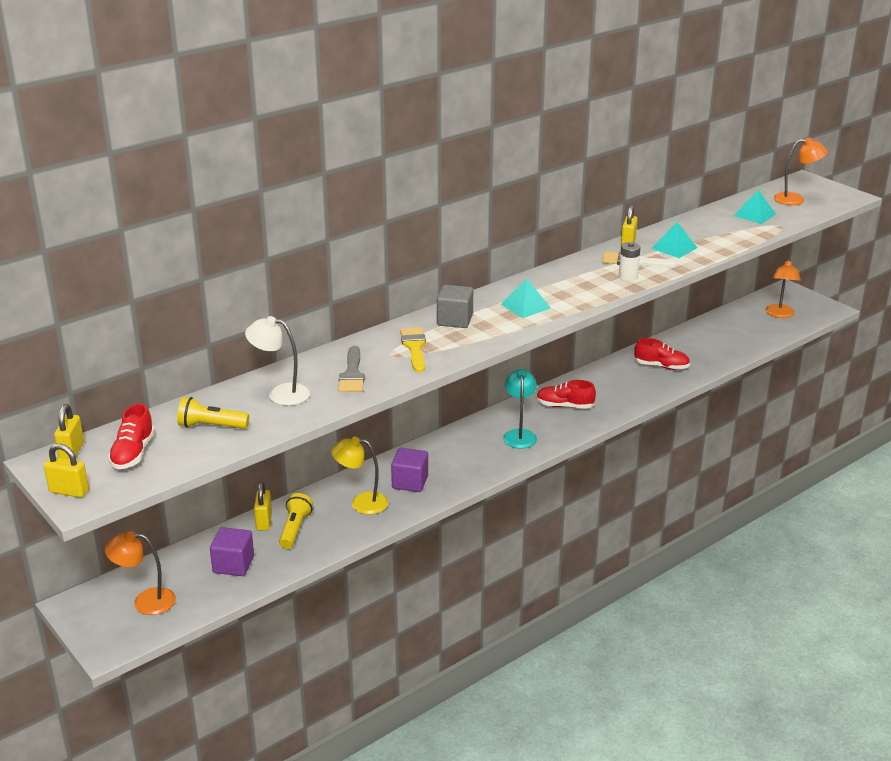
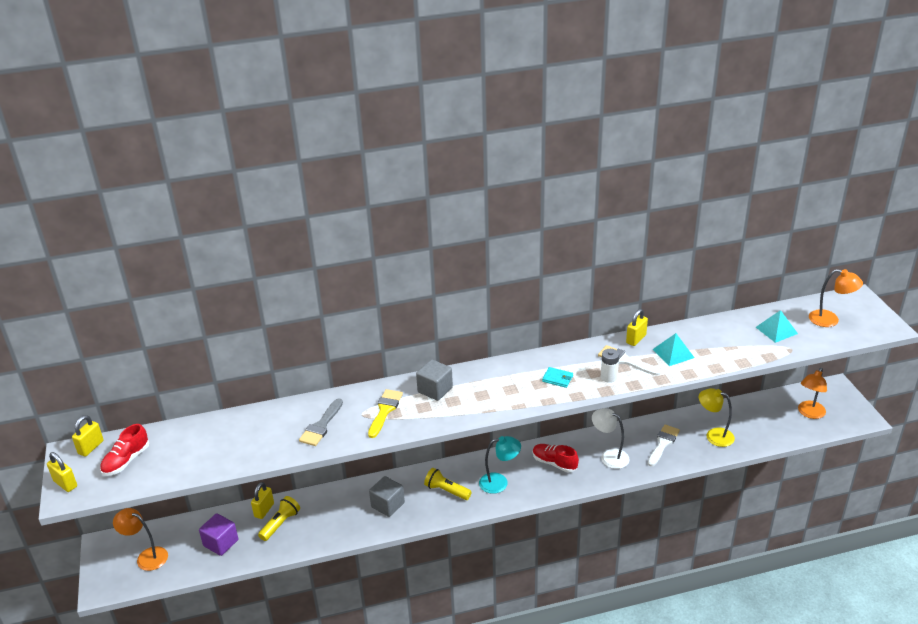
camera: 25 degrees right, 5 degrees up
(211, 426) = (192, 450): yellow flashlight -> yellow flashlight (446, 491)
(280, 394) = (259, 431): white lamp -> white lamp (609, 456)
(361, 503) = (341, 514): yellow lamp -> yellow lamp (714, 435)
(410, 482) = (388, 505): purple cube -> grey cube
(519, 435) = (499, 482): turquoise lamp -> turquoise lamp turned 60 degrees clockwise
(525, 306) = (500, 388): turquoise pyramid -> none
(577, 287) = (557, 379): none -> turquoise wallet
(661, 366) = (663, 443): red shoe -> white brush

